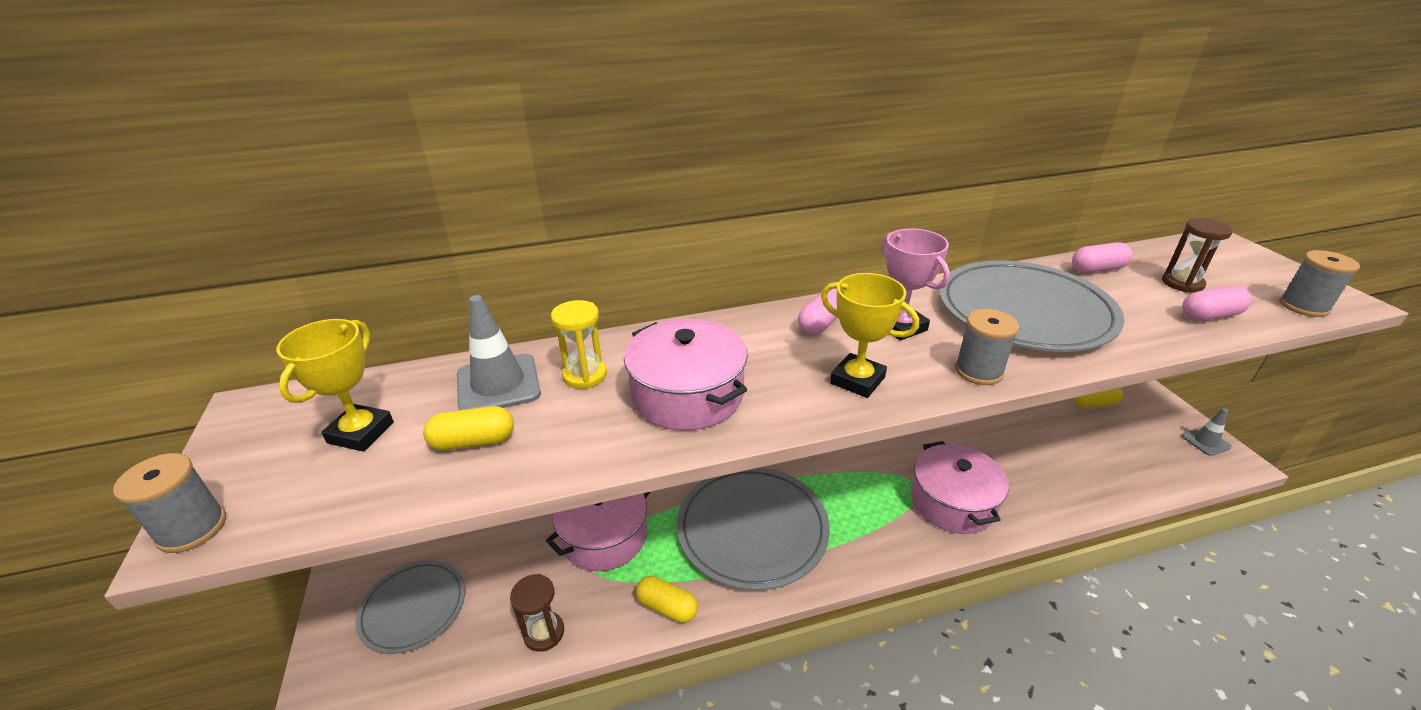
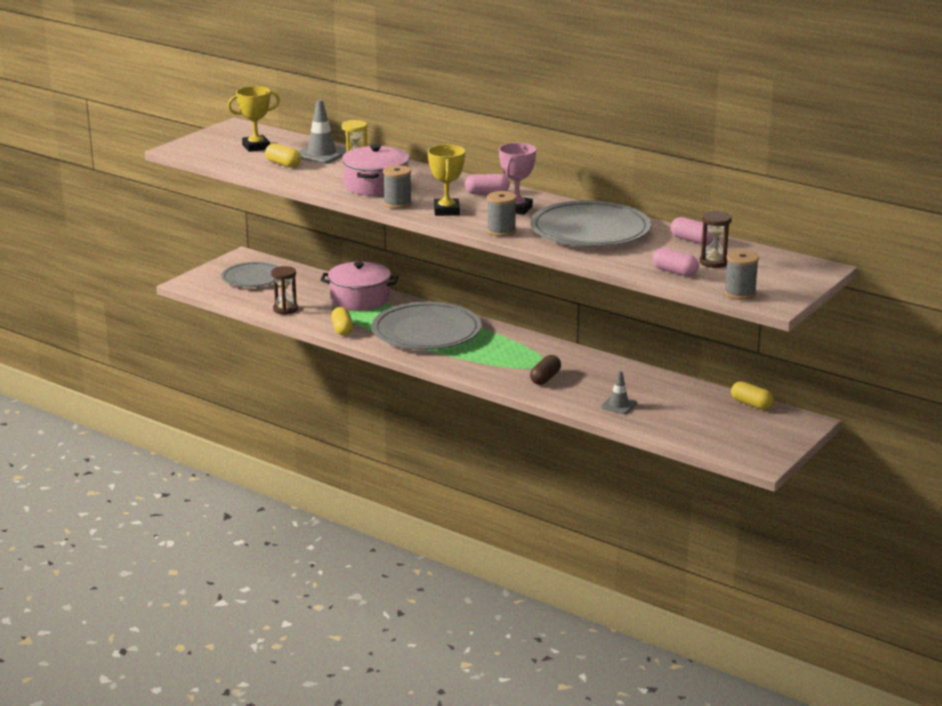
camera: 50 degrees right, 10 degrees down
(192, 529) = (180, 147): grey spool -> grey spool (397, 204)
(952, 502) = (545, 378): pink pot -> brown capsule
(1205, 441) = (770, 449): grey traffic cone -> grey traffic cone (618, 405)

